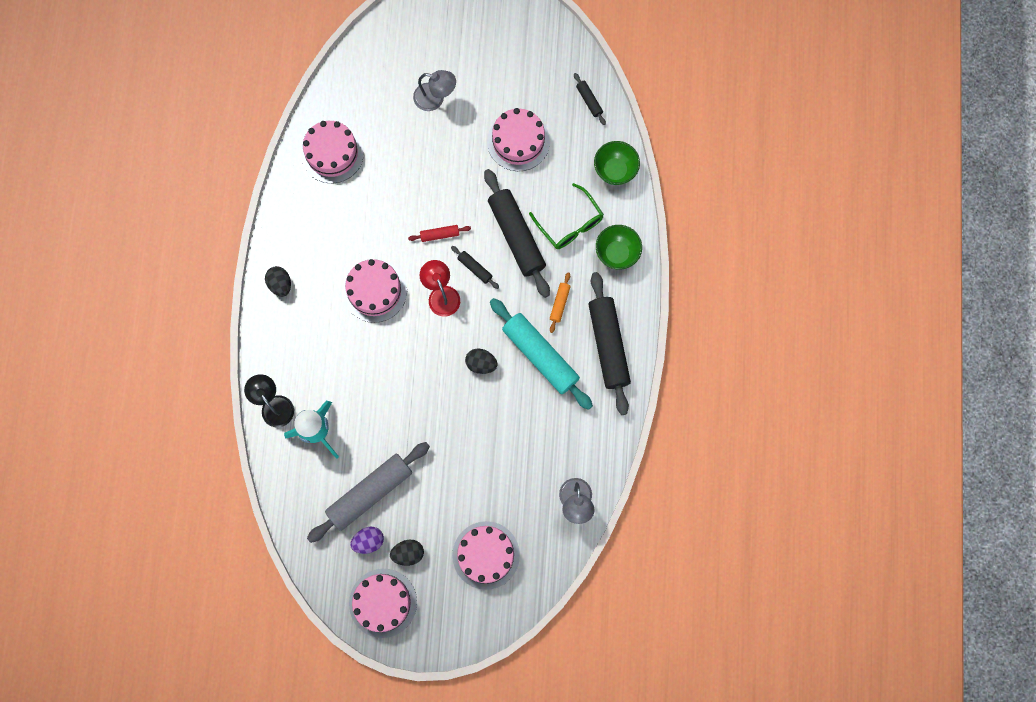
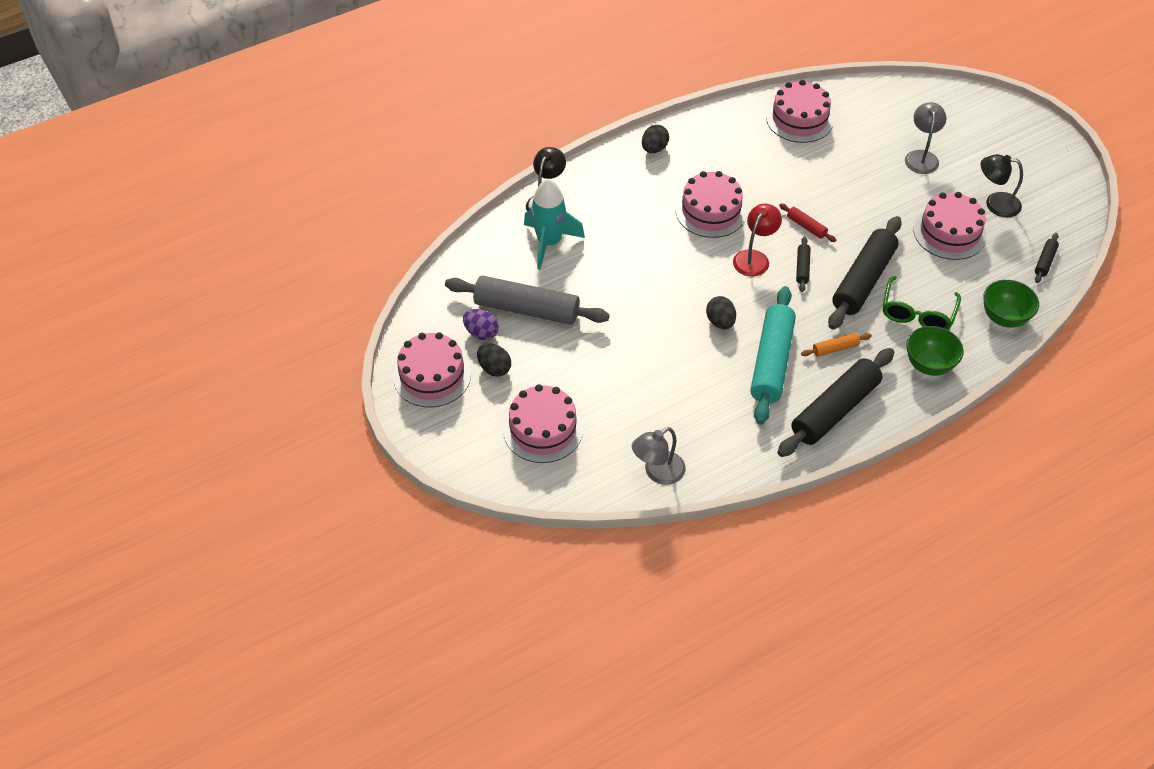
camera: 55 degrees right, 25 degrees down
(435, 98) = (921, 156): grey lamp -> grey lamp turned 150 degrees counterclockwise
(516, 87) = (995, 203): none -> black lamp

